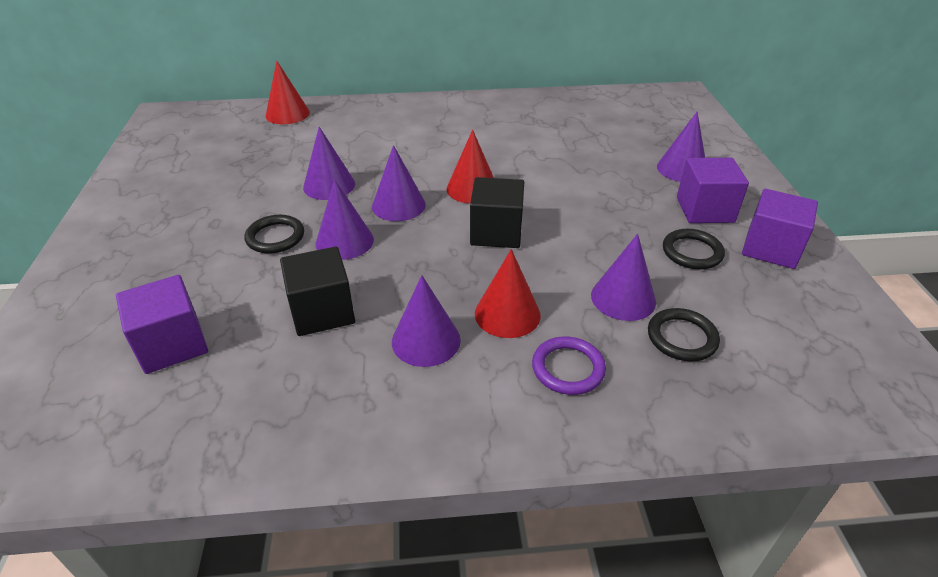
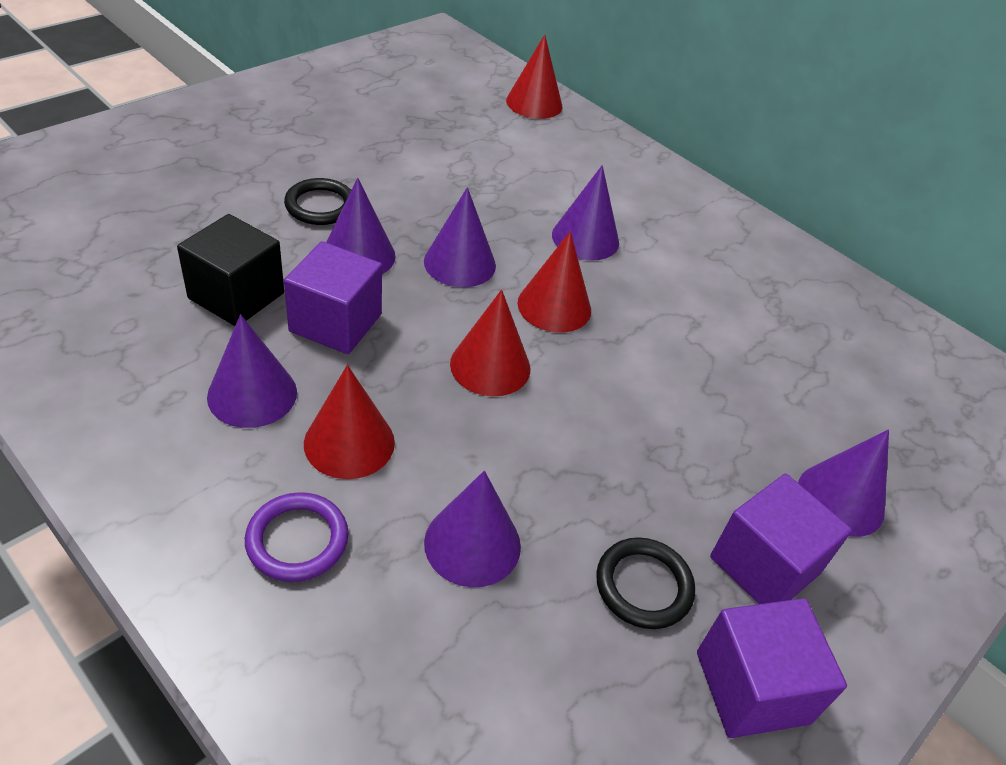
camera: 45 degrees right, 5 degrees up
(172, 344) = (119, 226): purple cube -> purple cube (335, 323)
(329, 185) = (441, 196): purple cone -> purple cone (585, 238)
(496, 232) = (490, 366): black cube -> red cone
(682, 337) = (444, 640): black ring -> none

